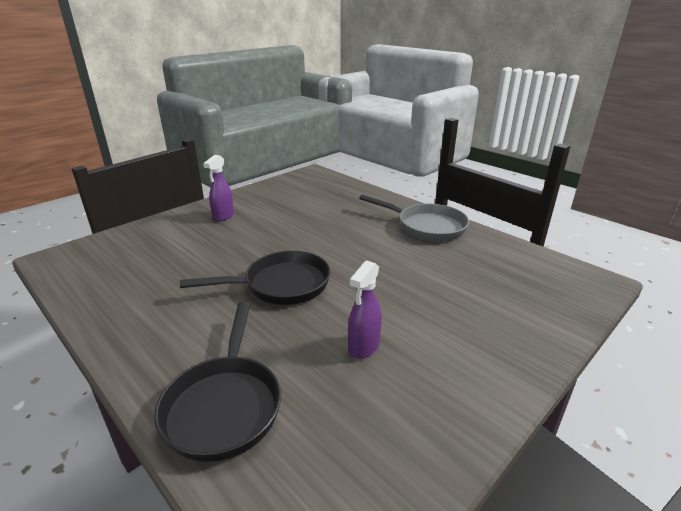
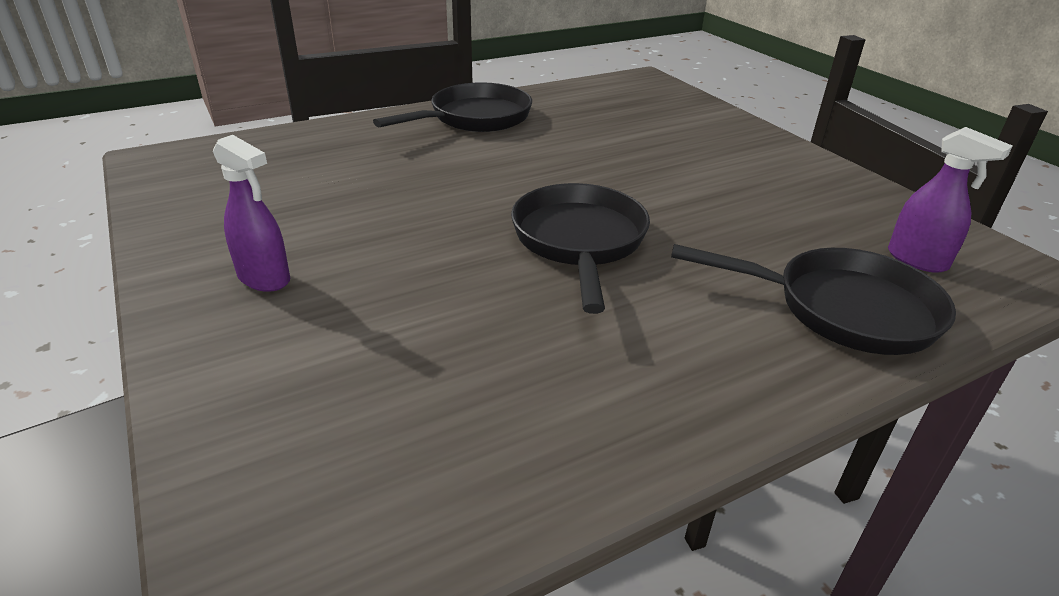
camera: 75 degrees left, 5 degrees up
(363, 347) = (735, 205): purple spray bottle -> purple spray bottle (917, 260)
(426, 227) = (475, 118): grey pan -> black pan

